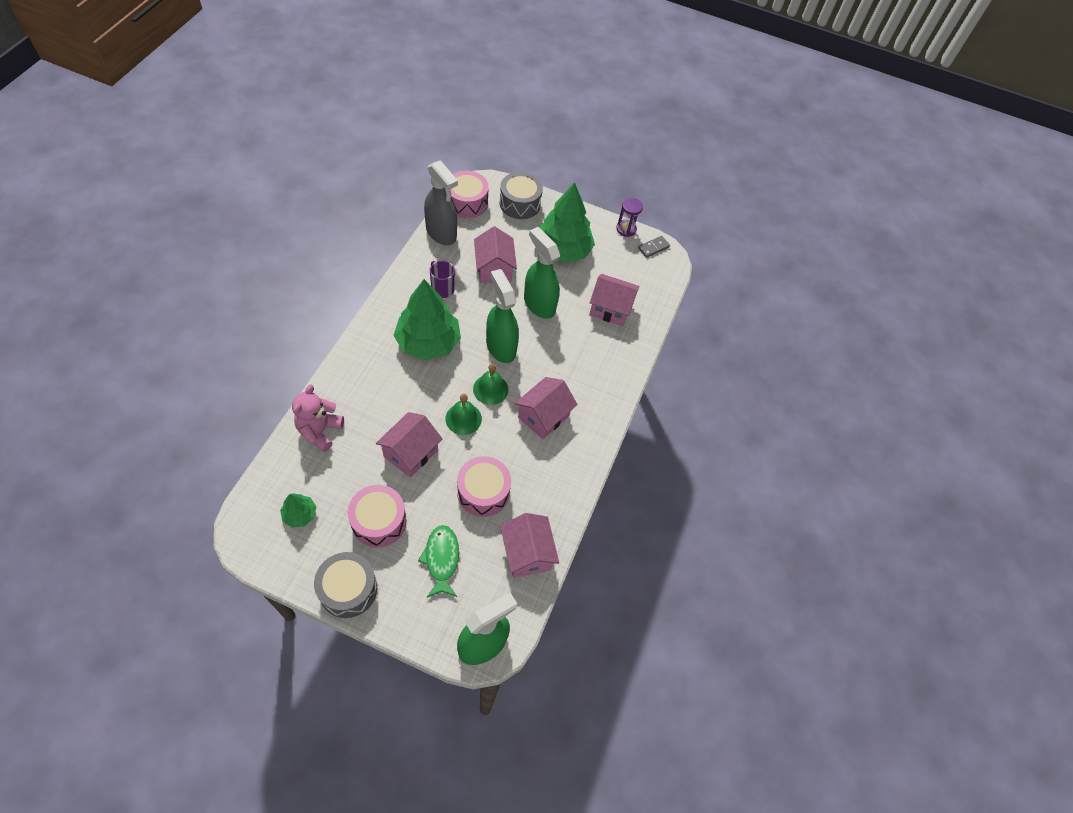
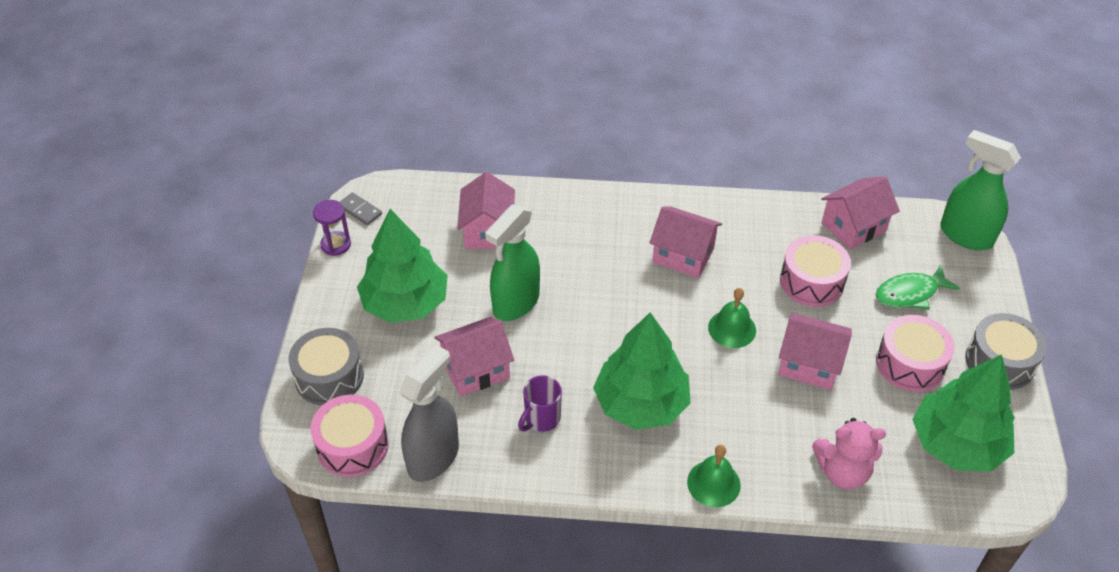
camera: 100 degrees left, 10 degrees down
(300, 514) = (957, 444): green tree -> green tree, size x2.17
(490, 389) = (675, 315): green bell -> green bell (713, 483)
(501, 347) = (605, 323): green spray bottle -> none

